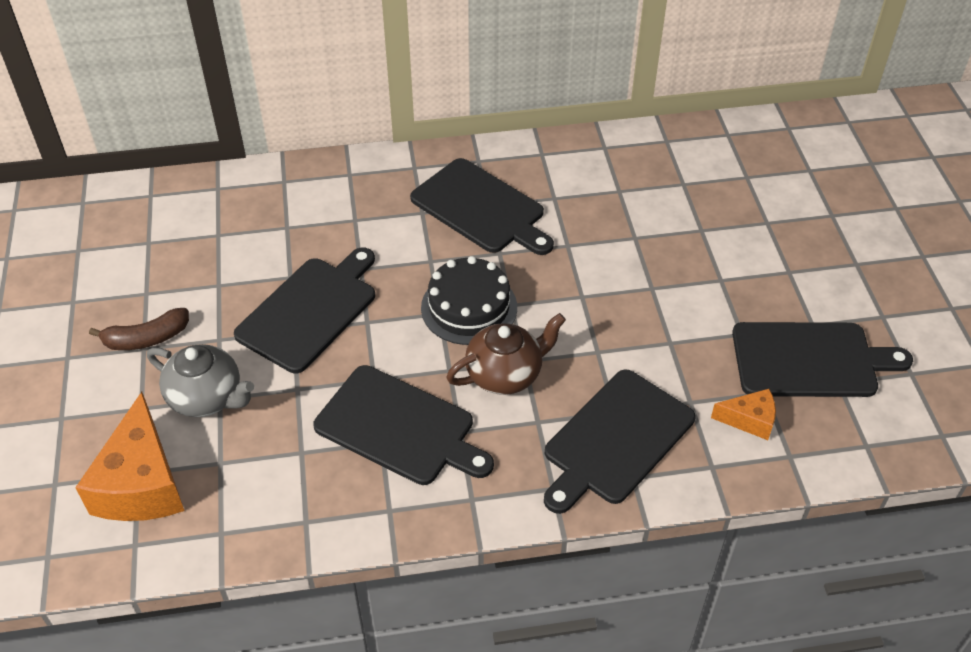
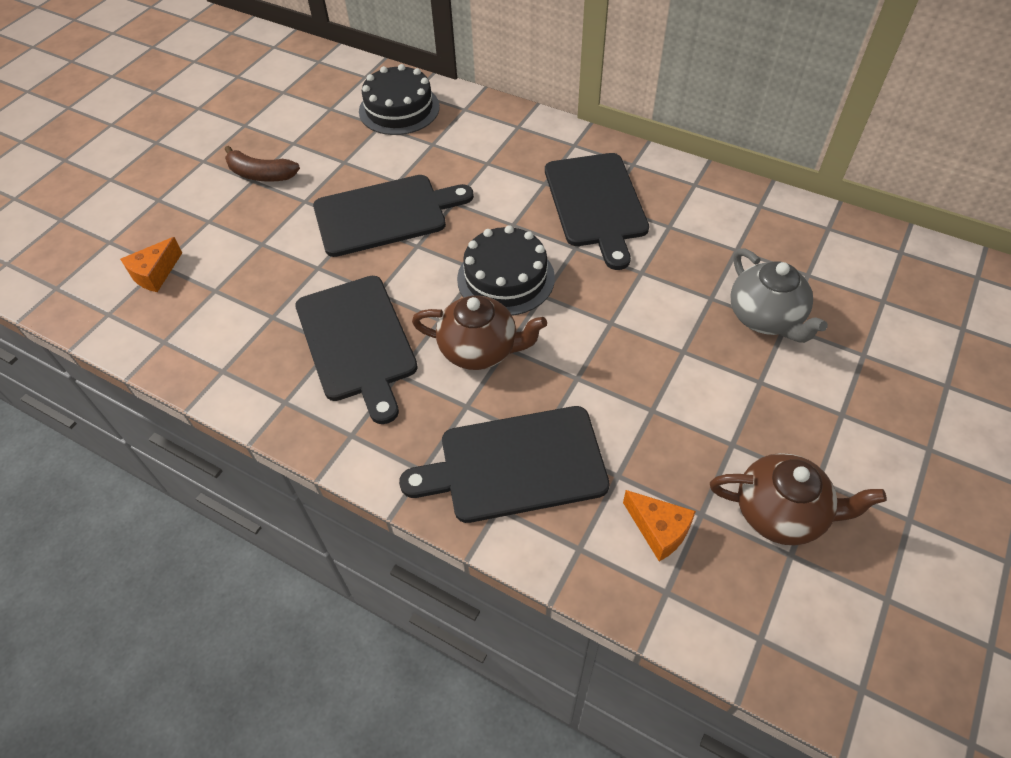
camera: 40 degrees right, 5 degrees up
(142, 483) = (155, 274): orange cheese -> orange cheese, size x0.51
(206, 397) = (254, 238): grey teapot -> grey teapot (765, 317)
(220, 210) = (399, 109): none -> black cake
(810, 360) = (781, 513): black cutting board -> brown teapot

